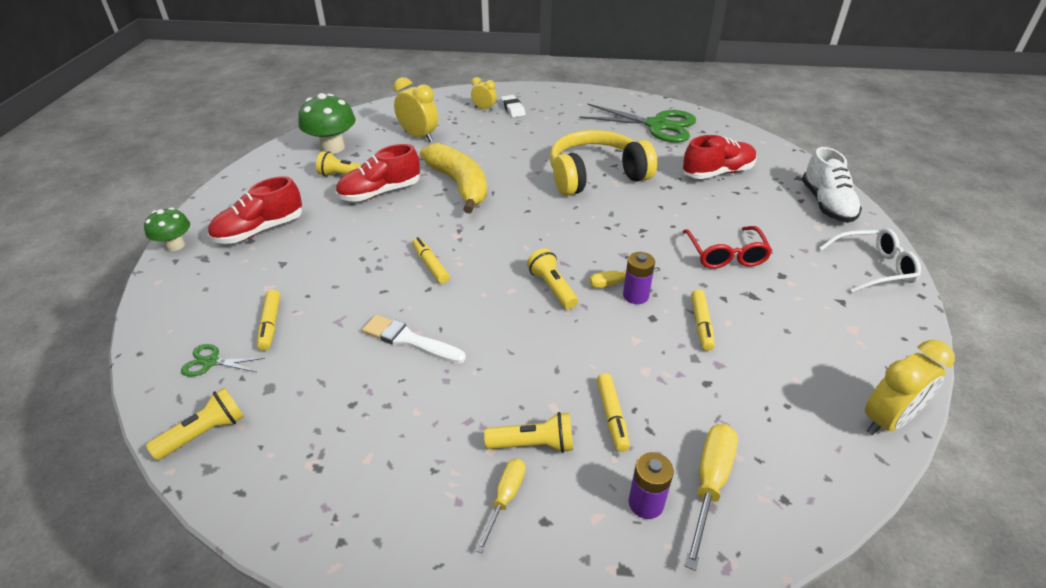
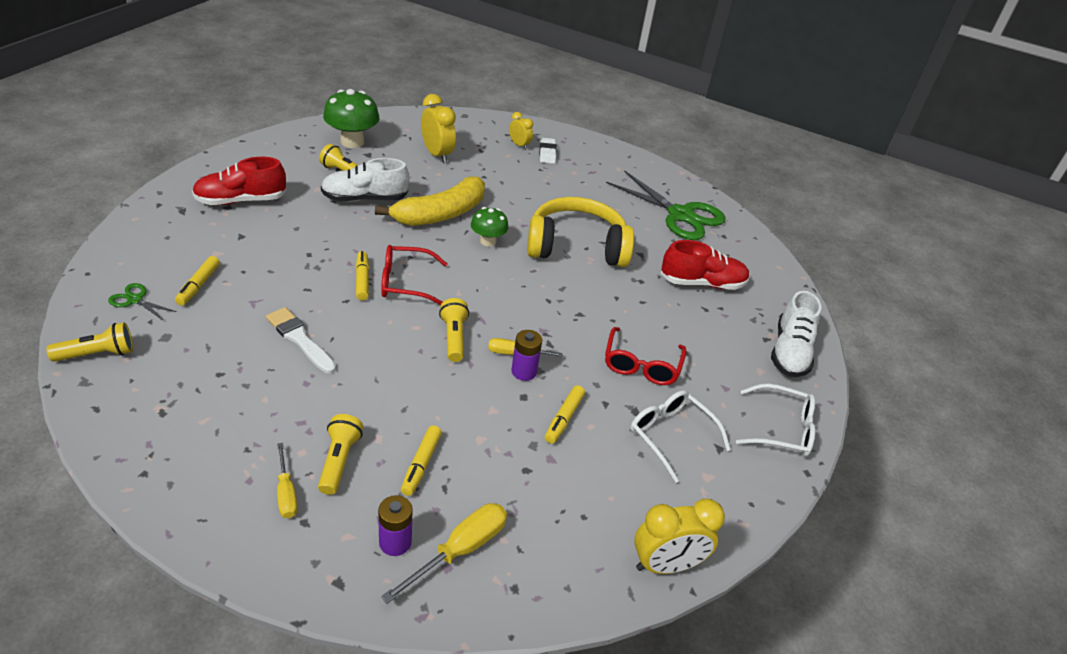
camera: 15 degrees right, 0 degrees up
(175, 245) = (166, 191): green mushroom -> green mushroom (488, 241)
(380, 192) = (365, 199): red shoe -> white shoe
(459, 185) = (440, 214): yellow banana -> yellow banana turned 60 degrees clockwise
(472, 254) = (405, 282): none -> red glasses
(505, 498) = (286, 493): yellow screwdriver -> yellow screwdriver turned 120 degrees clockwise
(533, 444) = (339, 461): yellow flashlight -> yellow flashlight turned 105 degrees counterclockwise
(797, 306) = (670, 436): none -> white glasses

